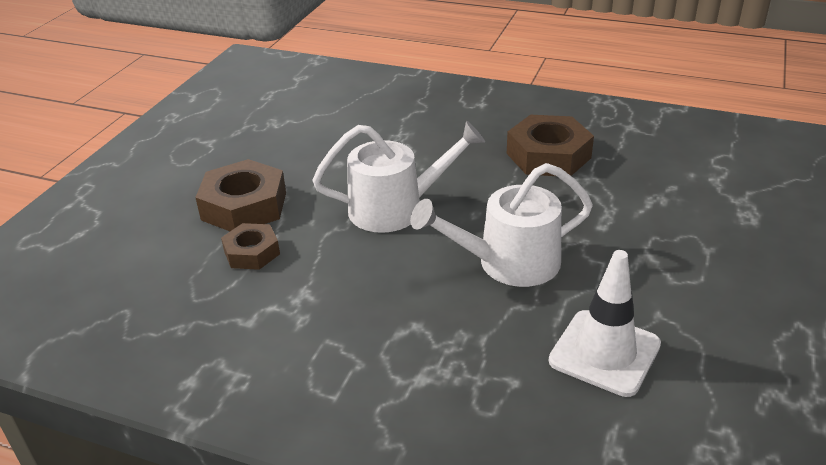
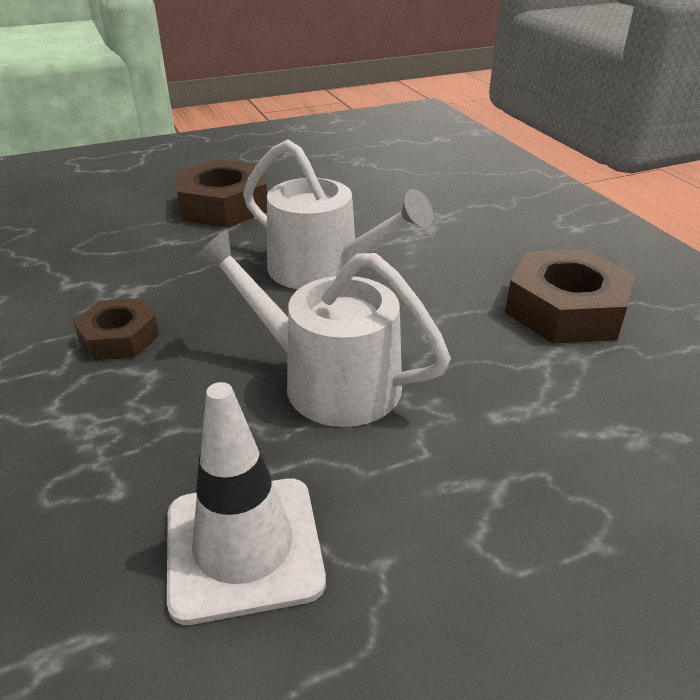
camera: 45 degrees right, 0 degrees up
(252, 252) = (164, 239): brown nut -> brown nut (119, 338)

